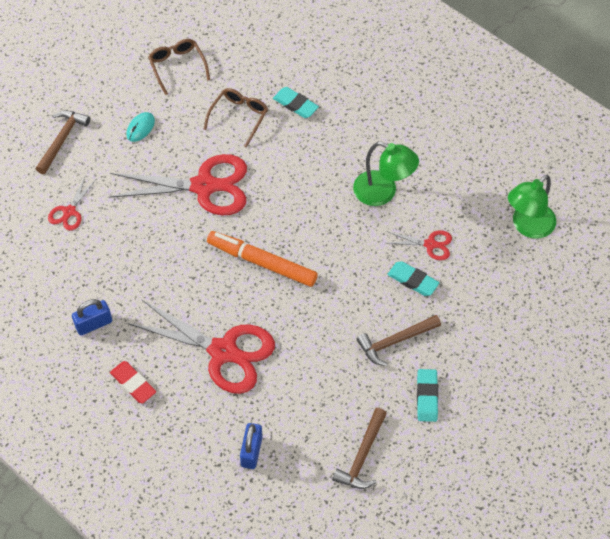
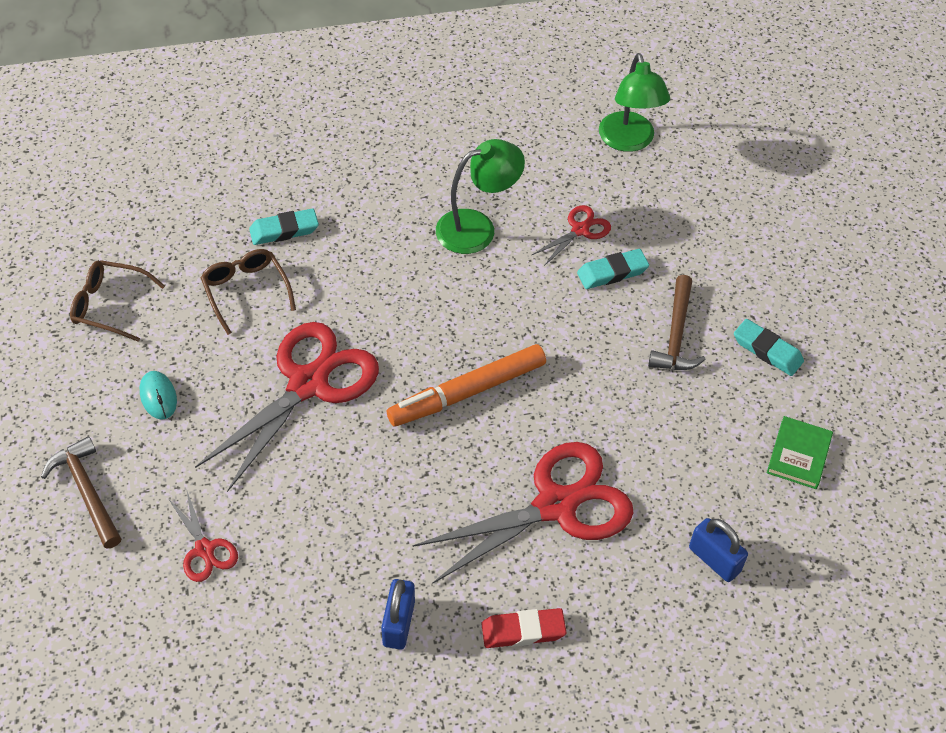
camera: 55 degrees left, 5 degrees down
(362, 456) = (798, 455): brown hammer -> green book

